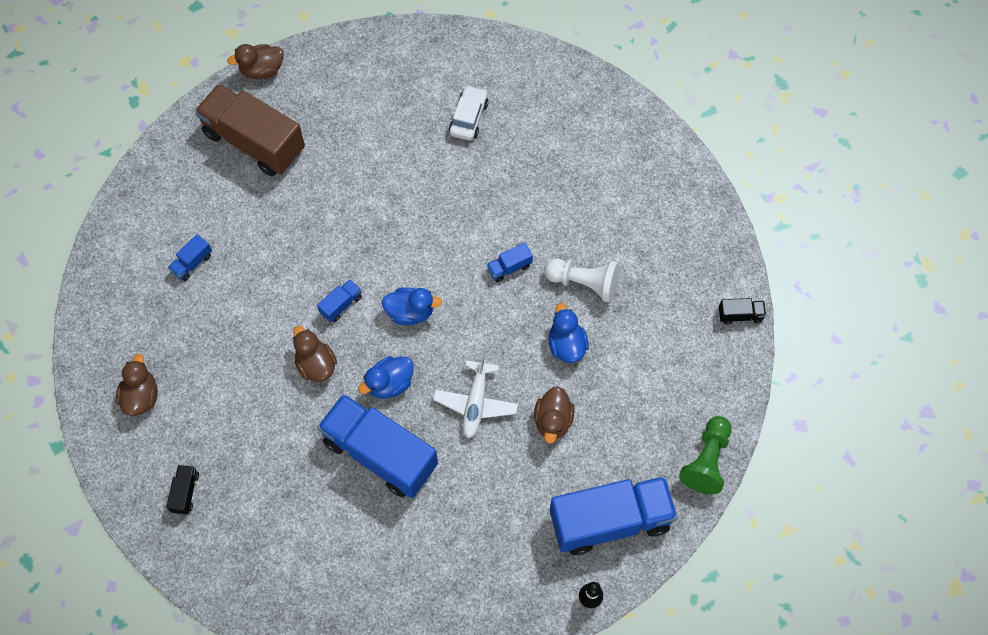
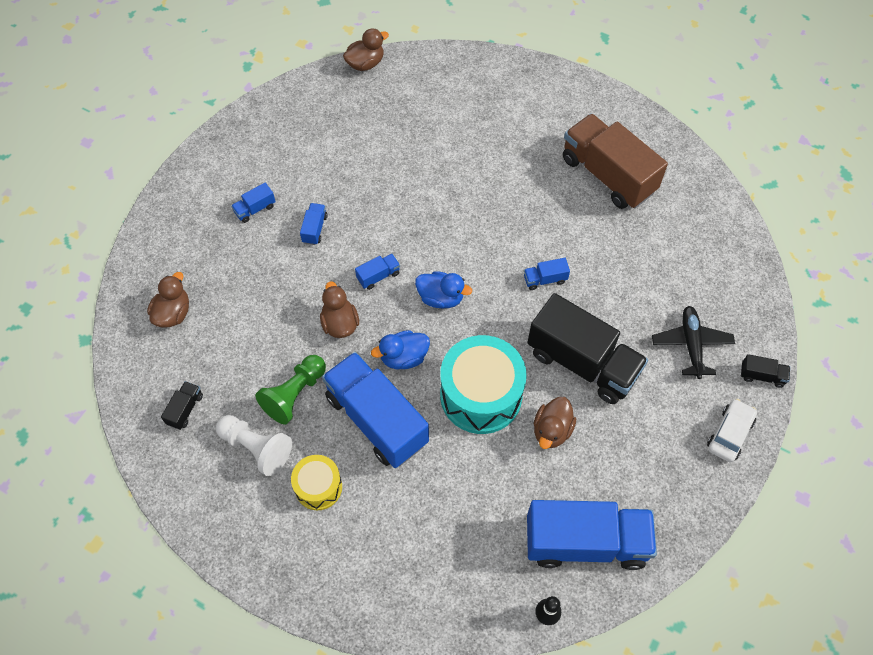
camera: 15 degrees right, 5 degrees down
(254, 142) = (341, 120): brown truck -> brown truck (608, 175)
(261, 270) = (314, 229): none -> blue truck
(262, 70) = (365, 63): brown duck -> brown duck turned 150 degrees clockwise
(342, 535) = (318, 487): none -> yellow drum
(468, 118) = (540, 141): white car -> white car (729, 434)
(476, 403) = (481, 395): white plane -> turquoise drum
(566, 345) = (582, 363): blue duck -> black truck
(584, 283) = (613, 310): white pawn -> white pawn (256, 448)
(667, 300) = (691, 344): none -> black plane
(706, 460) = (698, 508): green pawn -> green pawn (294, 394)

